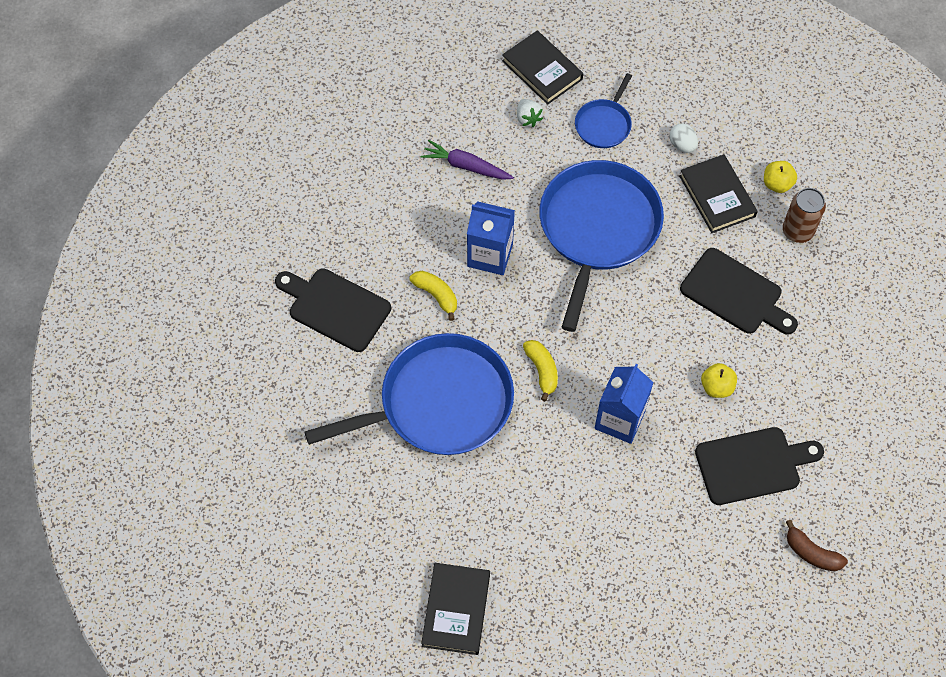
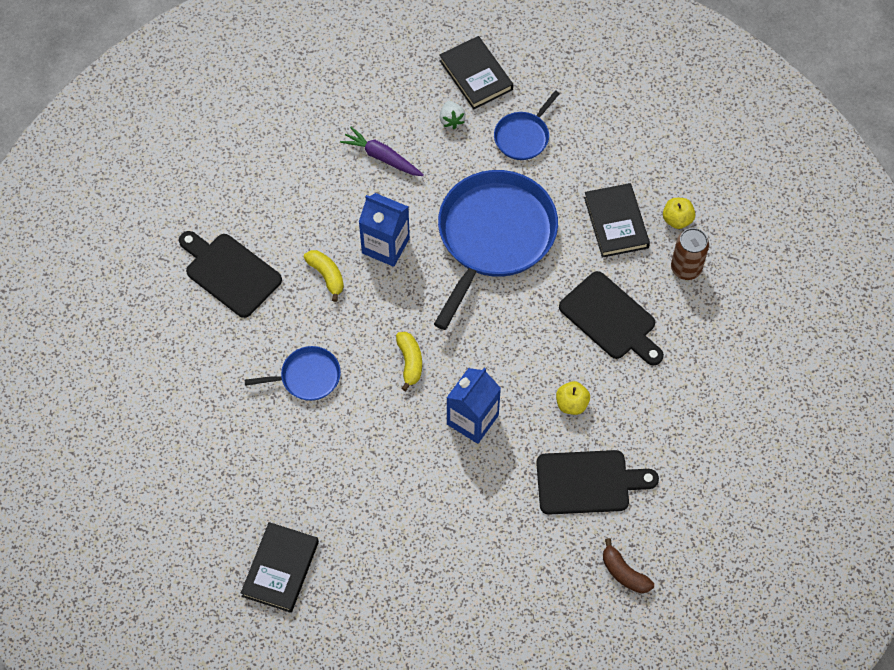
camera: 10 degrees right, 0 degrees up
(439, 403) = (307, 377): blue pan -> blue pan, size x0.48
(682, 145) = (594, 168): white egg -> none

